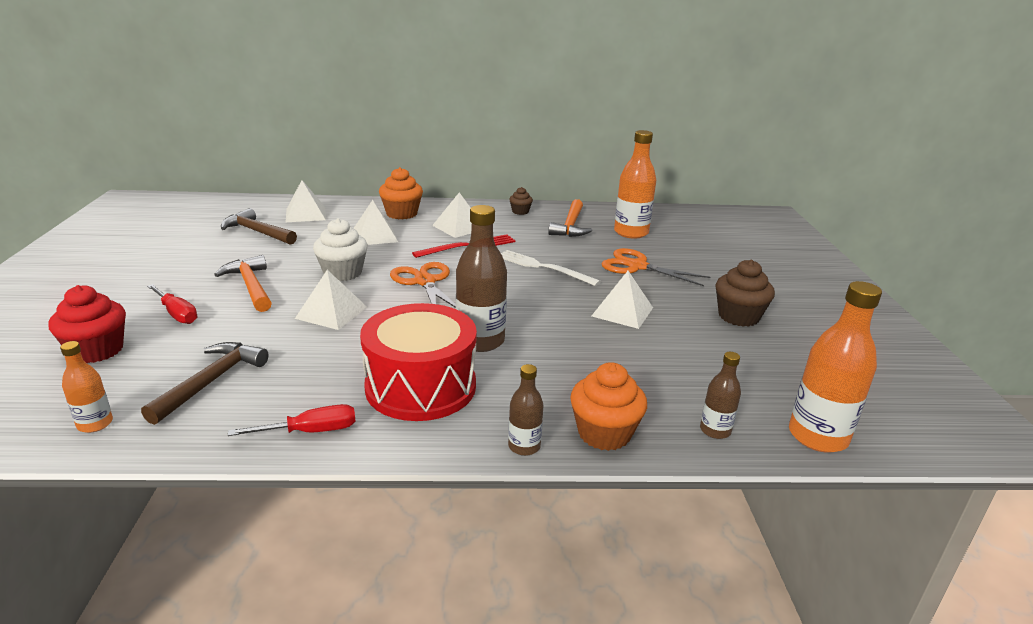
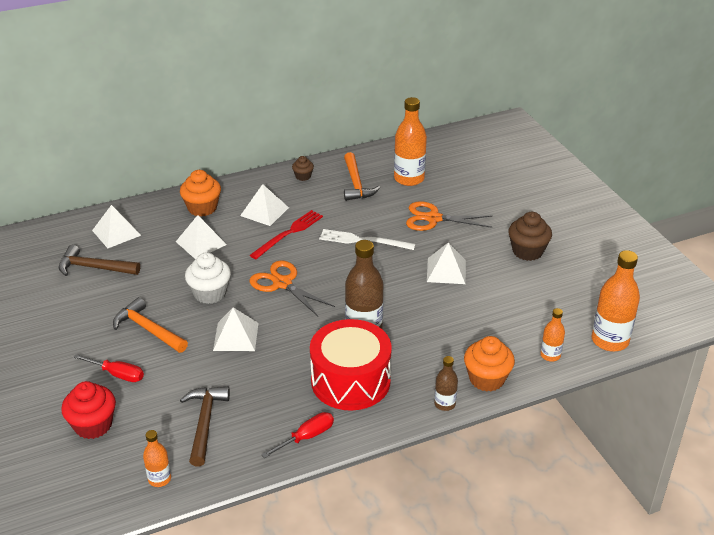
camera: 20 degrees left, 10 degrees up
(715, 430) = (550, 355): brown bottle -> orange bottle

